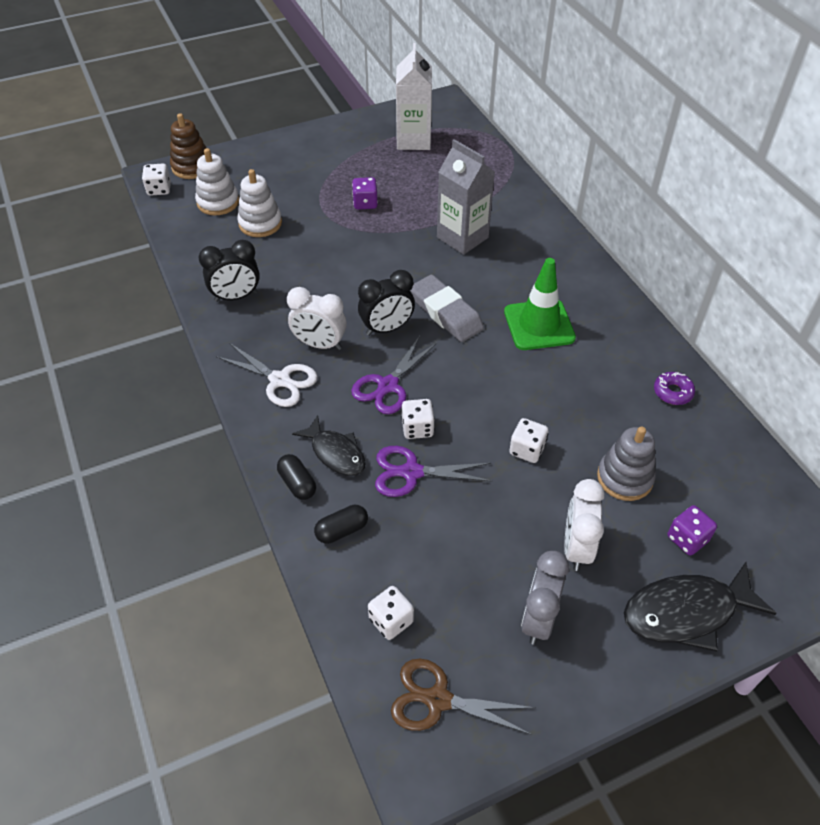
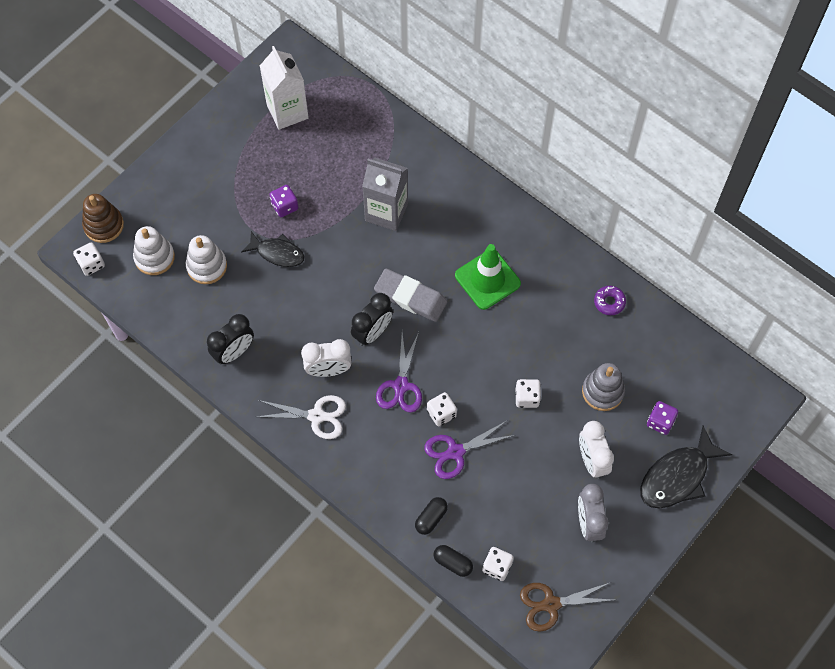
camera: 25 degrees left, 15 degrees up
(297, 483) = (380, 496): black capsule -> black capsule (453, 563)
(335, 453) = (393, 460): black fish -> black fish (277, 253)

